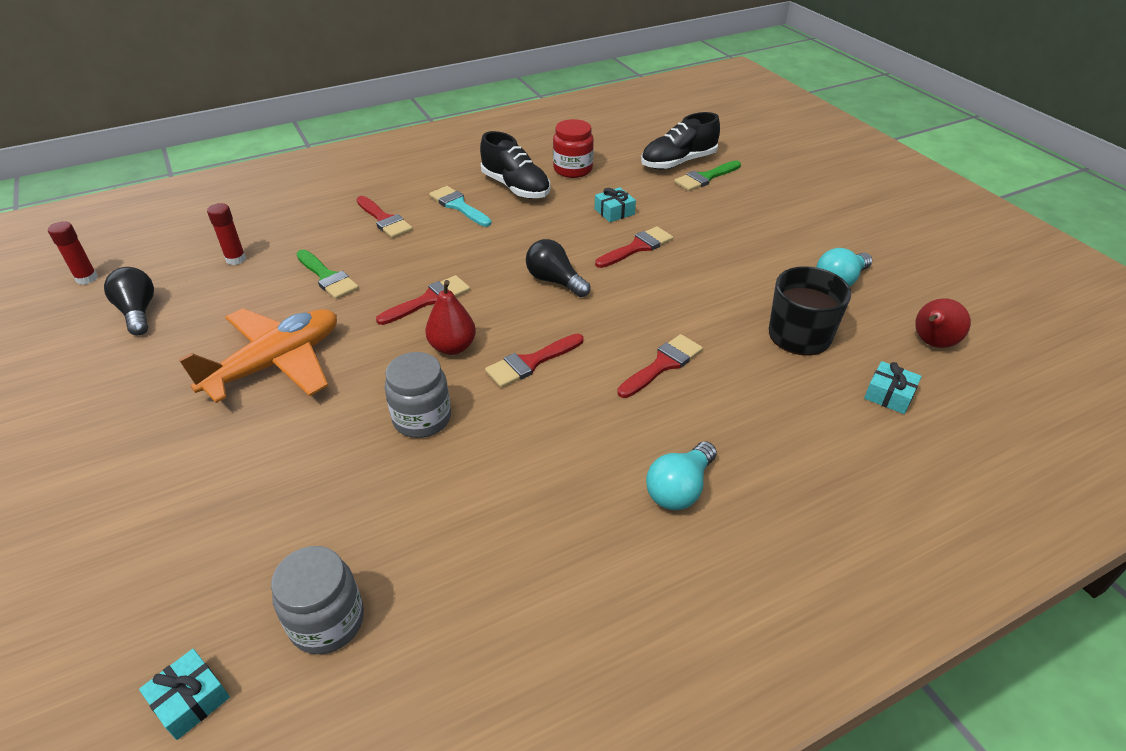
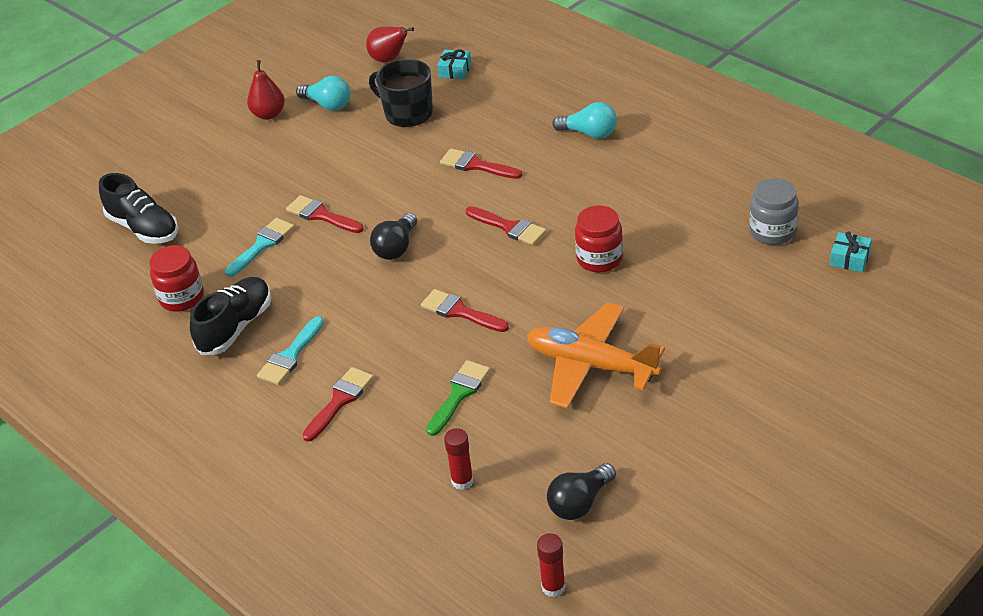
camera: 105 degrees left, 0 degrees up
(422, 418) = (599, 259): grey jar -> red jar
(452, 347) = (514, 274): red pear -> red pear (269, 114)
(614, 211) = (262, 245): turquoise gift -> turquoise brush
(705, 178) = (173, 203): green brush -> none

